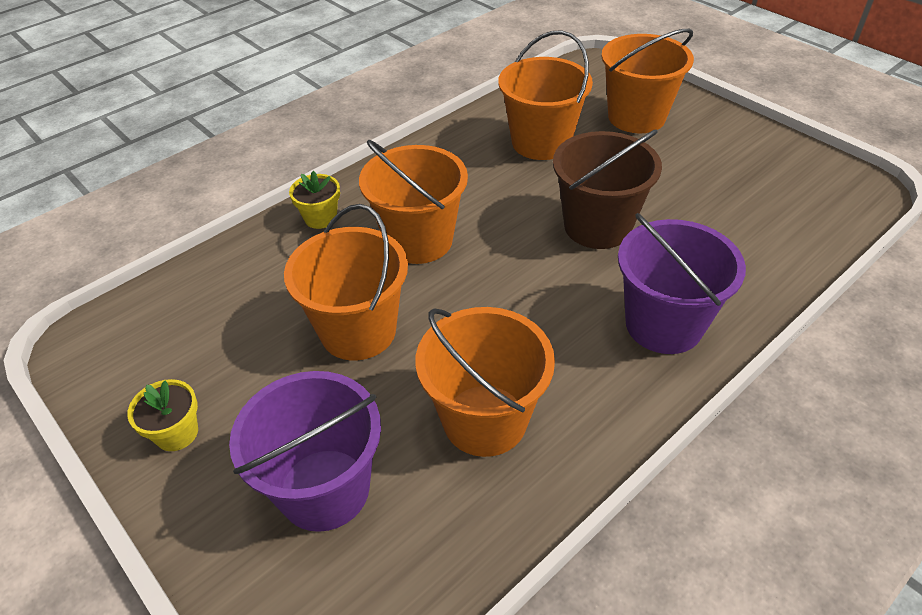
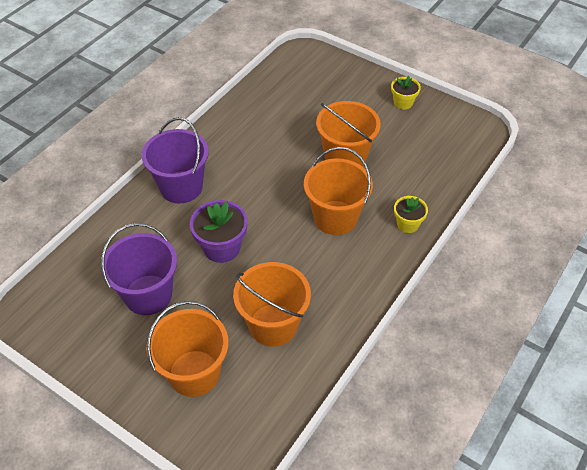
camera: 165 degrees right, 5 degrees up
(324, 489) = (326, 94): purple bucket -> purple bucket (148, 295)
(485, 420) = (267, 128): orange bucket -> none
(597, 226) = (221, 247): brown bucket -> purple flower pot

